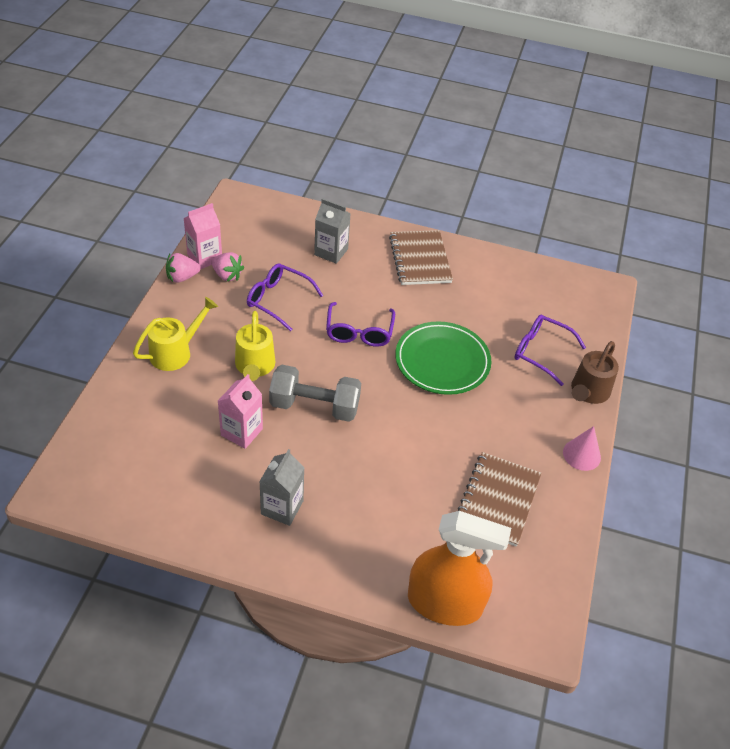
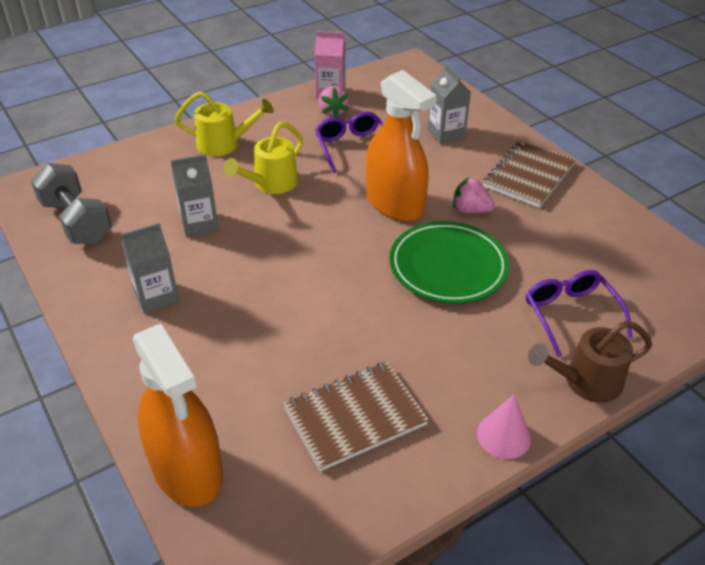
camera: 45 degrees right, 5 degrees down
(182, 277) = (295, 98): pink strawberry -> pink strawberry (470, 210)
(241, 432) = (199, 224): pink carton -> grey carton
(314, 406) = (282, 238): grey dumbbell -> grey dumbbell (76, 221)
(359, 332) = (394, 203): purple glasses -> orange spray bottle

